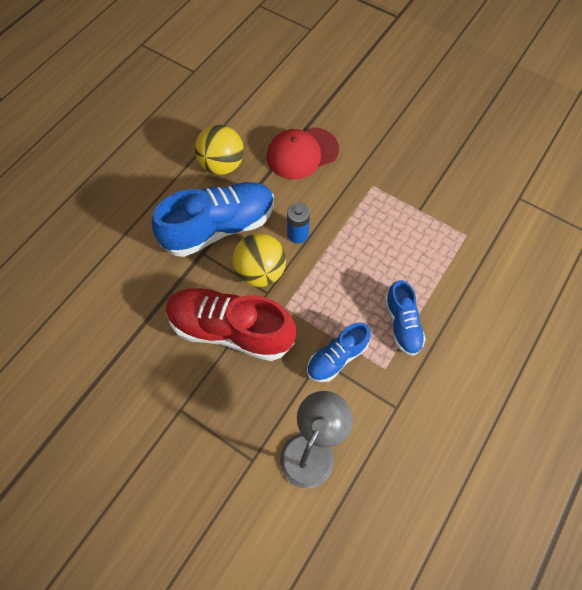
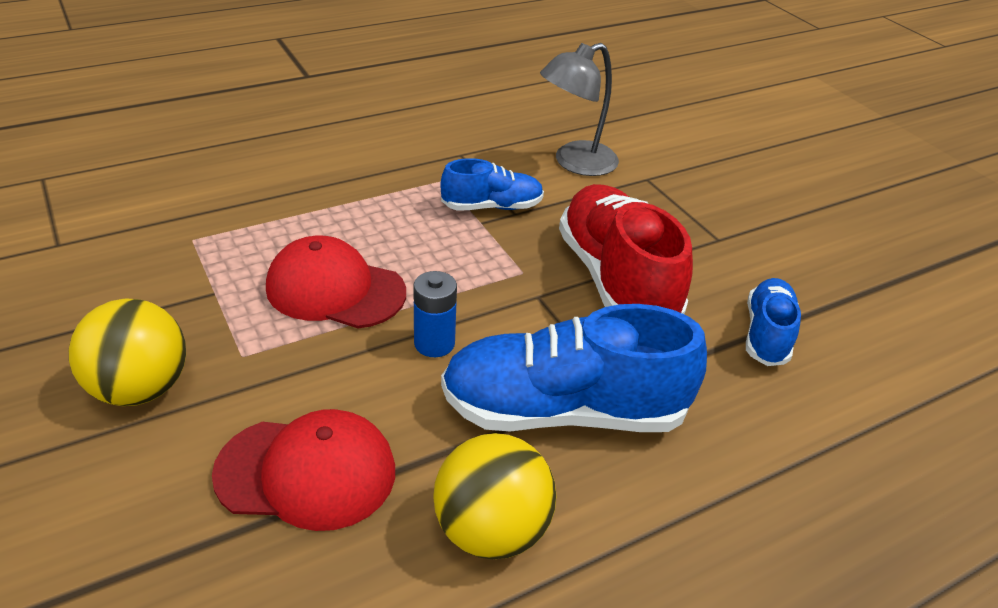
camera: 155 degrees left, 25 degrees down
(230, 330) = (615, 280): red shoe -> red shoe turned 150 degrees counterclockwise
(260, 272) = (531, 322): yellow ball -> yellow ball (140, 388)
(368, 241) = (335, 290): none -> red cap
(402, 324) = (384, 201): blue shoe -> blue shoe (766, 334)

